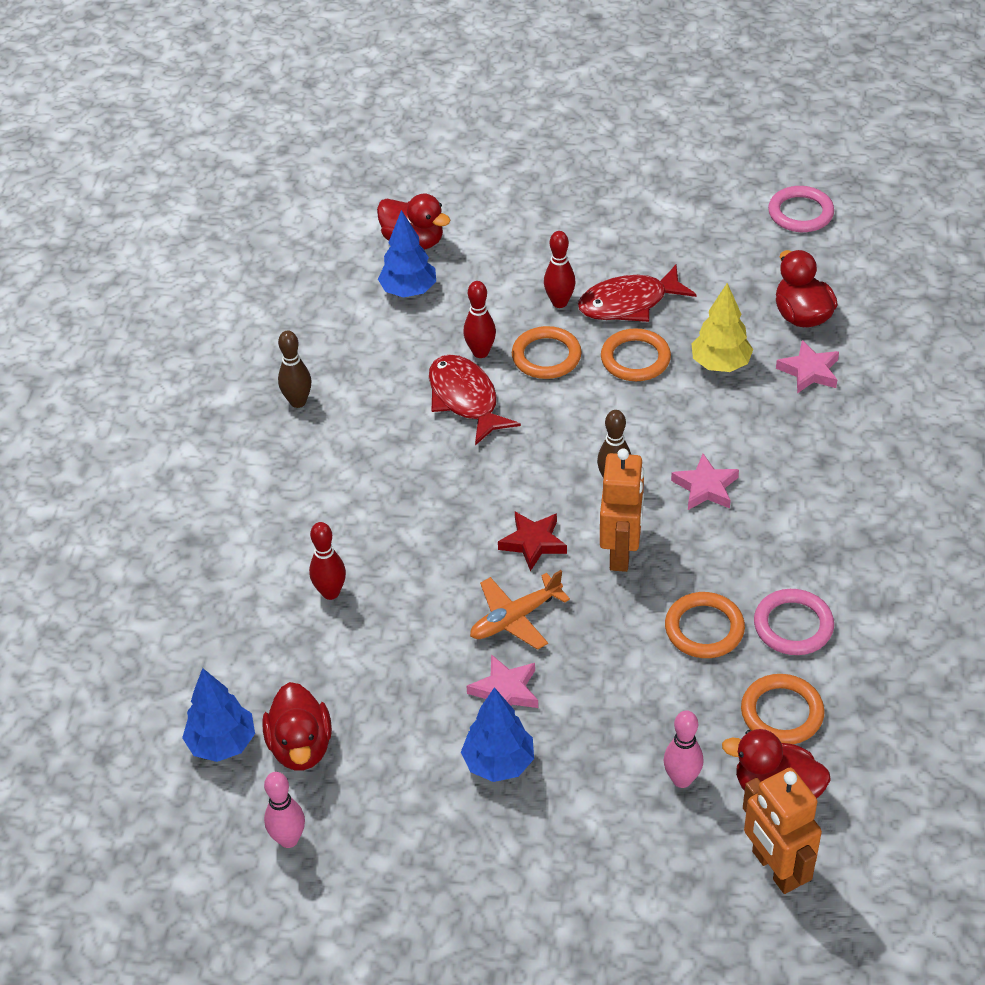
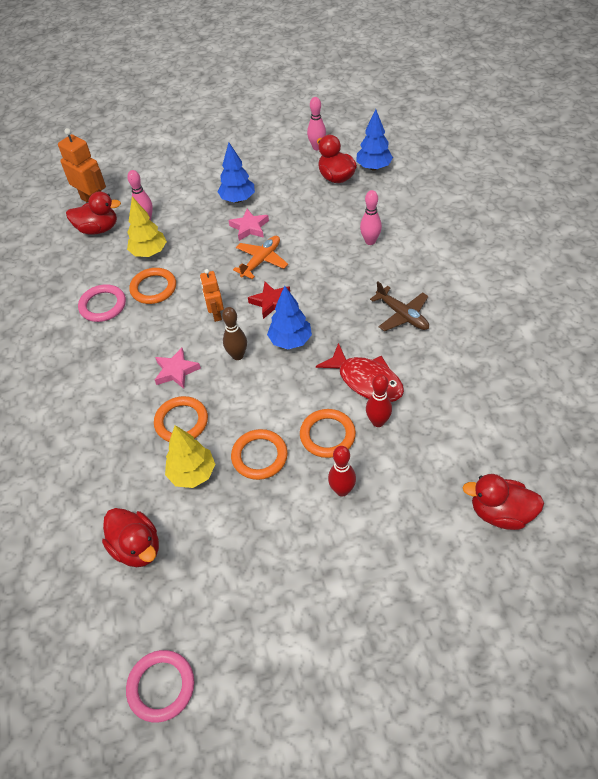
camera: 160 degrees right, 5 degrees up
(298, 402) = (477, 340): brown bowling pin -> none
(330, 592) = (370, 241): red bowling pin -> pink bowling pin
(365, 464) = (402, 315): none -> brown plane
(408, 291) = (468, 459): blue tree -> blue tree (290, 341)
(621, 552) = (216, 314): orange robot -> orange robot, size x0.64
(629, 303) = (285, 510): red fish -> none
(694, 701) = (149, 253): none -> yellow tree
(782, 713) = (101, 262): orange ring -> orange ring (181, 422)
(809, 371) = (121, 491): pink star -> none

